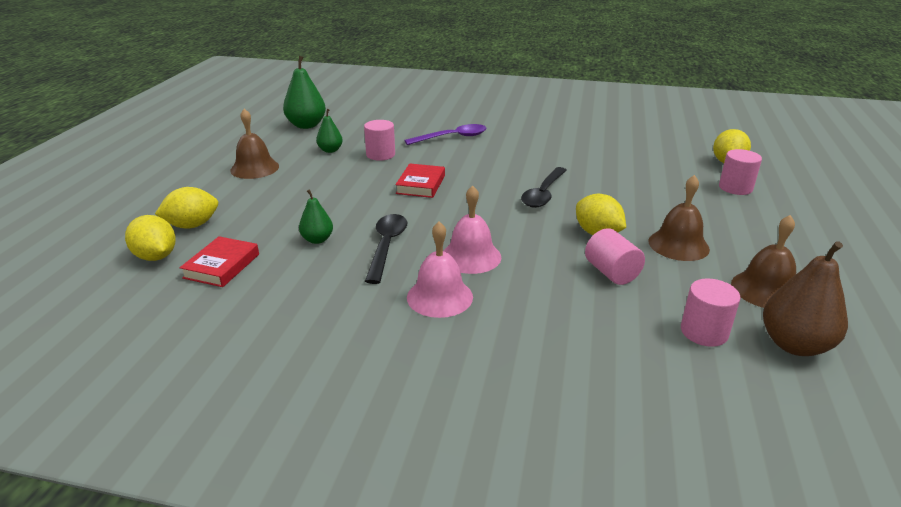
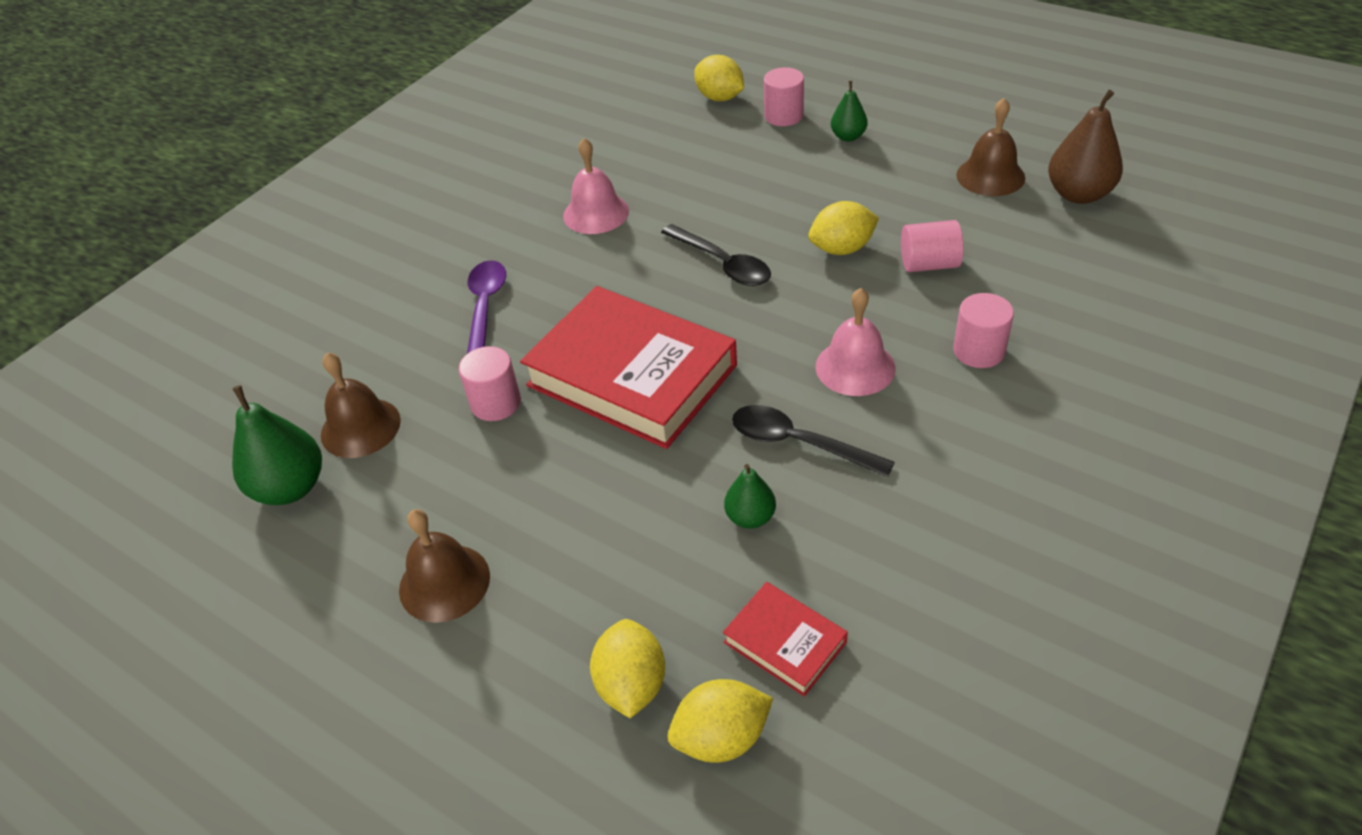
camera: 65 degrees left, 15 degrees up
(330, 150) = (435, 465): green pear -> green pear (848, 137)
(421, 184) = (631, 375): red book -> red book, size x2.17
(439, 297) = (936, 414): pink bell -> pink bell (596, 213)
(678, 245) = (889, 199): brown bell -> brown bell (360, 427)
(704, 332) = (1049, 239): pink cylinder -> pink cylinder (979, 351)

